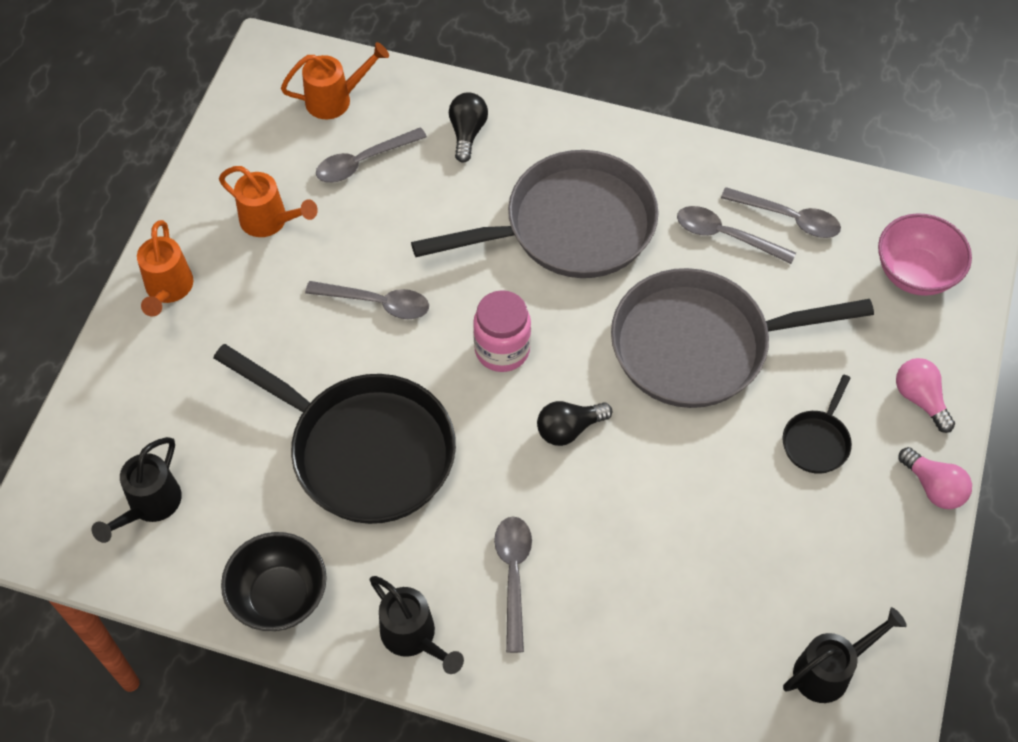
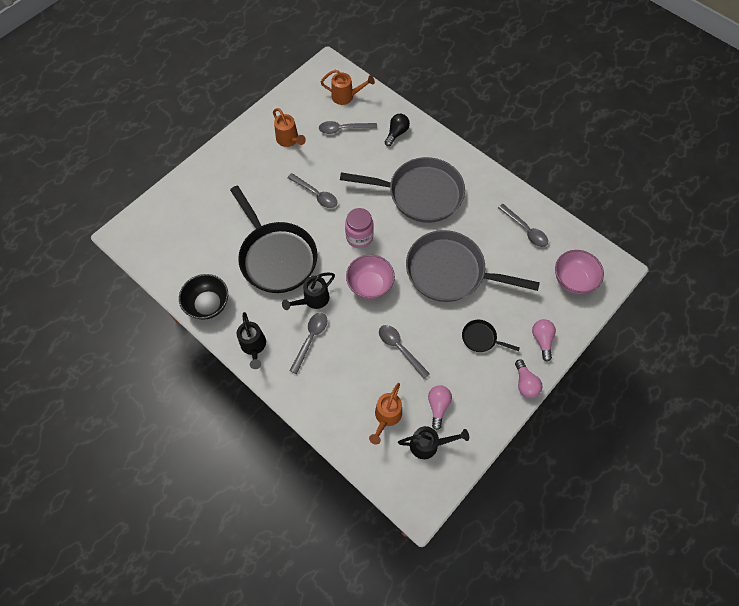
camera: 25 degrees right, 5 degrees up
(150, 505) = (176, 243): black watering can -> black watering can (313, 300)
(168, 289) = (231, 153): orange watering can -> orange watering can (386, 417)
(569, 429) = (370, 285): black light bulb -> pink bowl
(726, 236) = (490, 226): grey spoon -> grey spoon (400, 348)
(808, 594) = (438, 406): none -> pink light bulb
(817, 441) = (481, 338): black pan -> black pan turned 60 degrees clockwise

